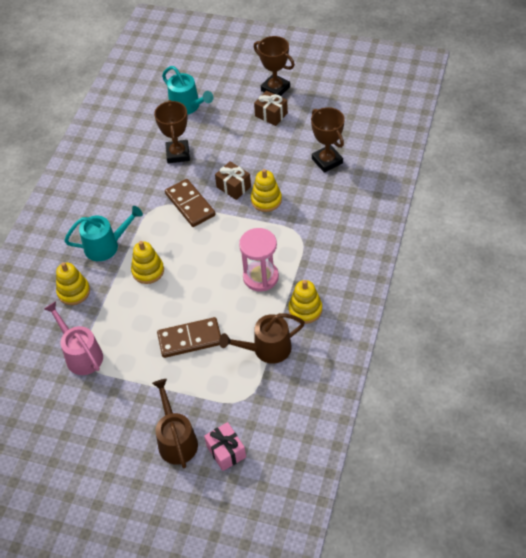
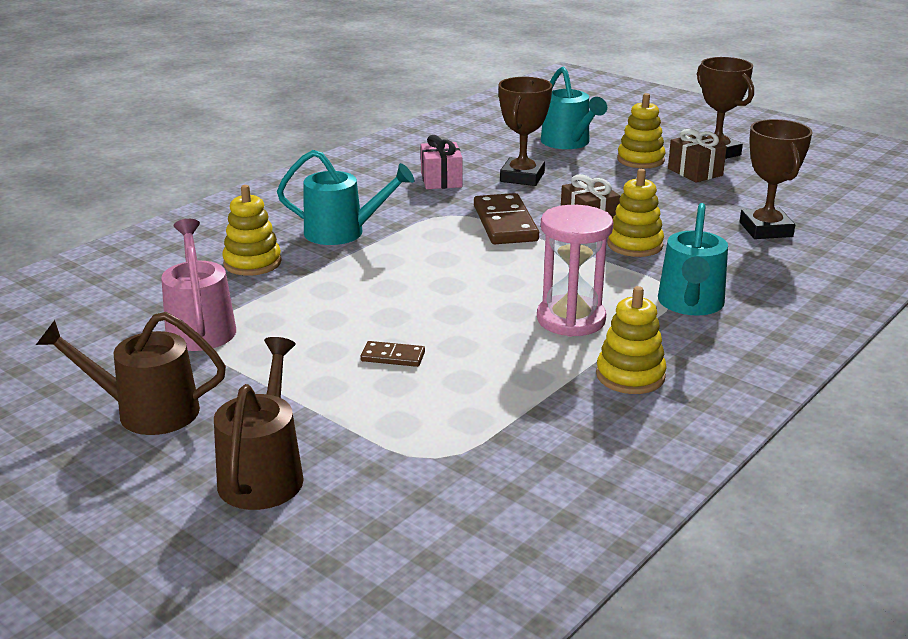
camera: 20 degrees right, 25 degrees down
(148, 271) = (385, 269): yellow stacking toy -> yellow stacking toy (640, 160)
(190, 339) = (393, 357): brown domino -> brown domino, size x0.50
(226, 451) = (344, 519): pink gift -> pink gift (441, 180)
(267, 349) = (524, 405): brown watering can -> brown watering can (146, 411)
(312, 242) = (690, 304): none -> turquoise watering can

